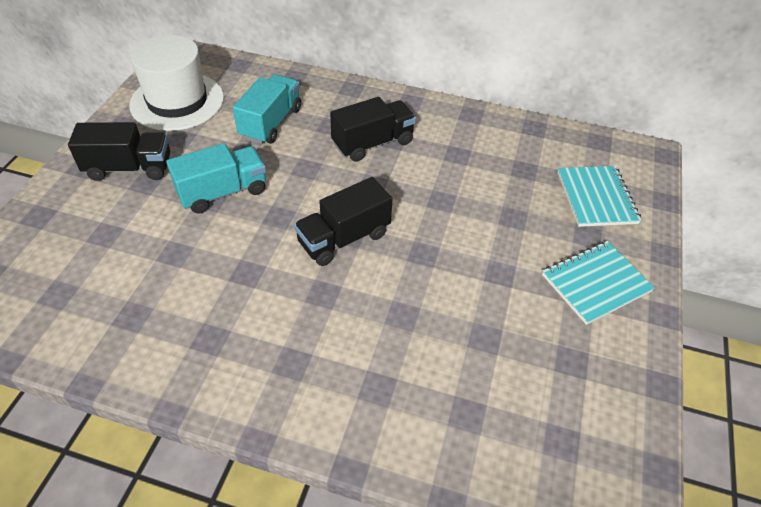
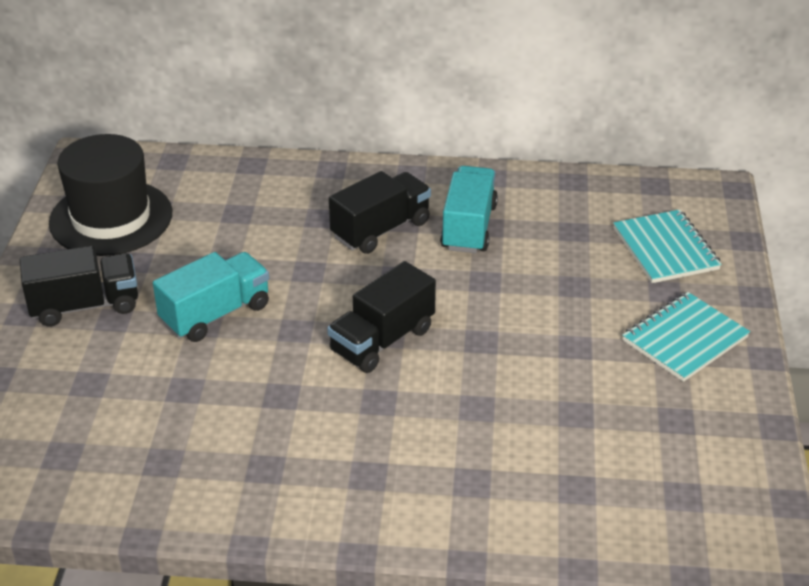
camera: 10 degrees left, 10 degrees down
(177, 101) = (111, 218): white hat -> black hat
(271, 123) = (244, 225): turquoise truck -> turquoise truck (469, 227)

